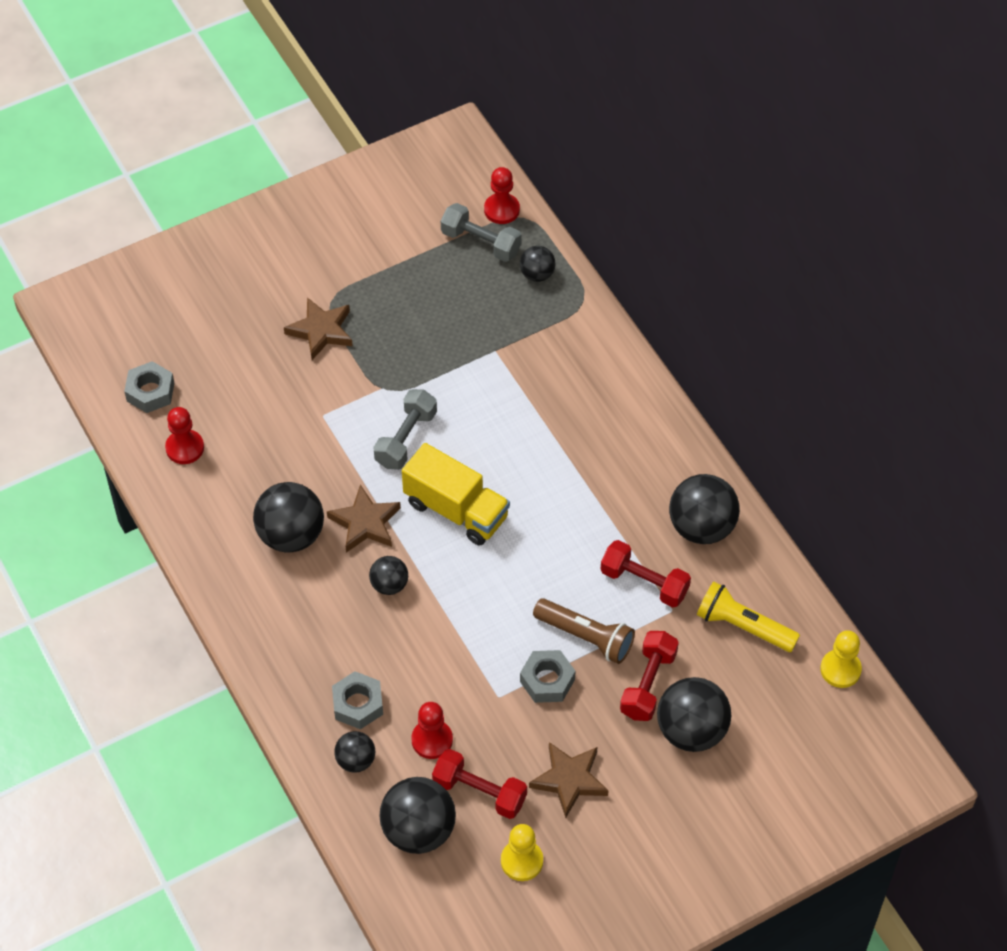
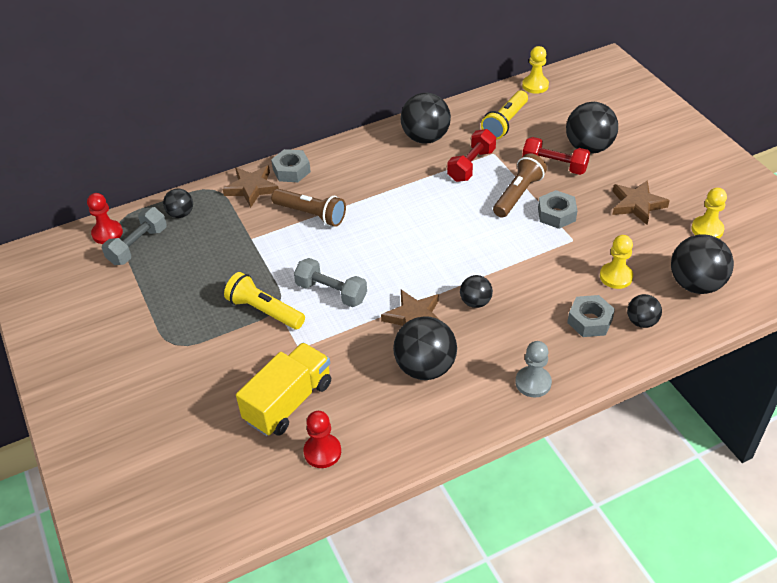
camera: 85 degrees left, 10 degrees down
(150, 392) = (250, 484): grey nut -> grey nut (291, 171)
(266, 640) = (533, 383): none -> grey pawn
(321, 331) = (205, 350): brown star -> brown star (252, 188)
(377, 377) = (264, 311): none -> yellow flashlight
(432, 740) = (616, 276): red pawn -> yellow pawn
(456, 510) = (404, 262): yellow truck -> yellow truck (288, 402)
(479, 792) = (655, 251): red dumbbell -> none
(539, 407) = (311, 214): none -> brown flashlight

